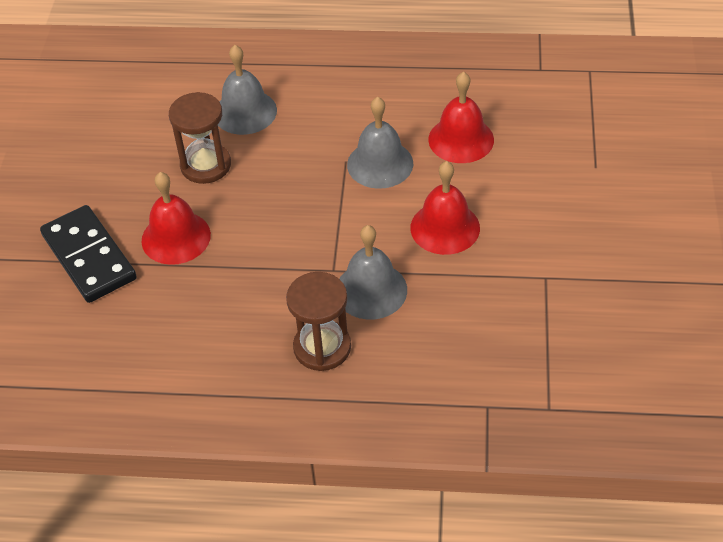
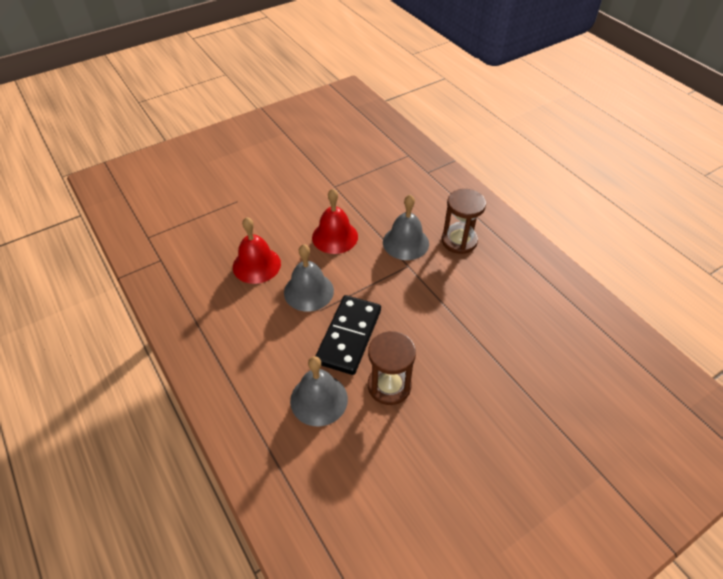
camera: 130 degrees left, 0 degrees up
(89, 257) = (522, 394): black domino -> black domino (349, 336)
(176, 237) = (460, 356): red bell -> none

